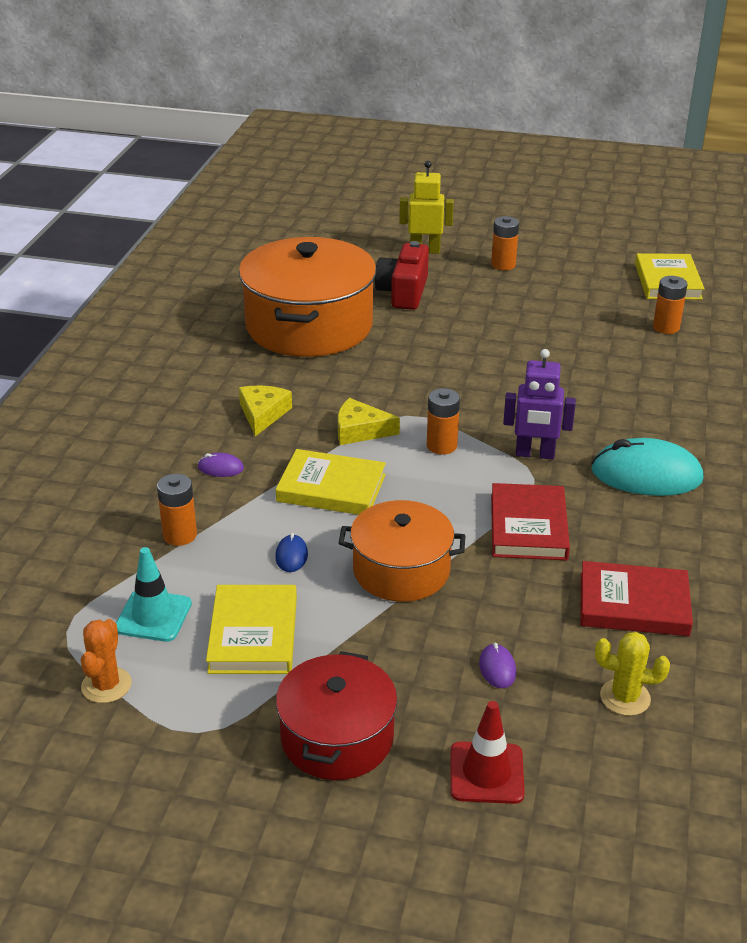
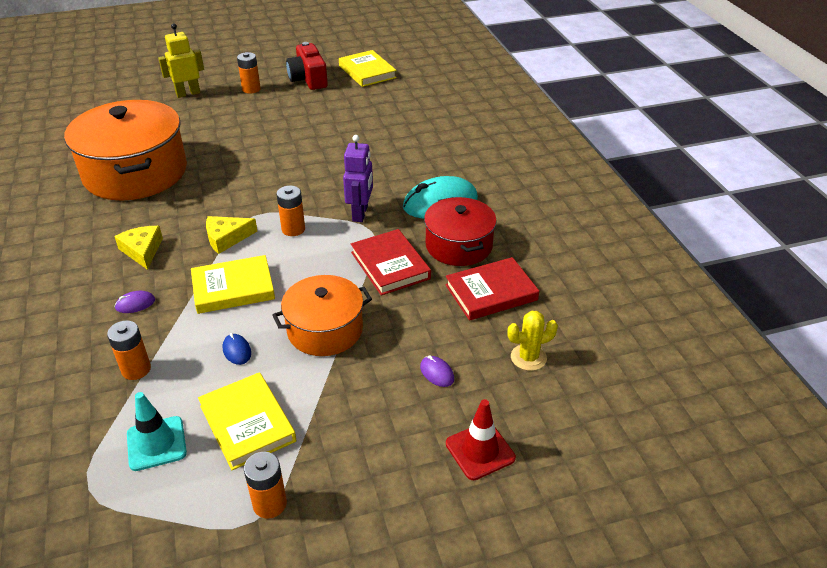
camera: 30 degrees left, 5 degrees up
(106, 685) = (153, 518): orange cactus -> none
(337, 737) = (362, 474): red pot -> red pot (459, 245)
(403, 292) = (192, 127): red camera -> red camera (308, 79)
(534, 454) = (360, 213): purple robot -> purple robot turned 60 degrees counterclockwise
(666, 327) = (386, 102): orange battery -> orange battery (269, 504)

